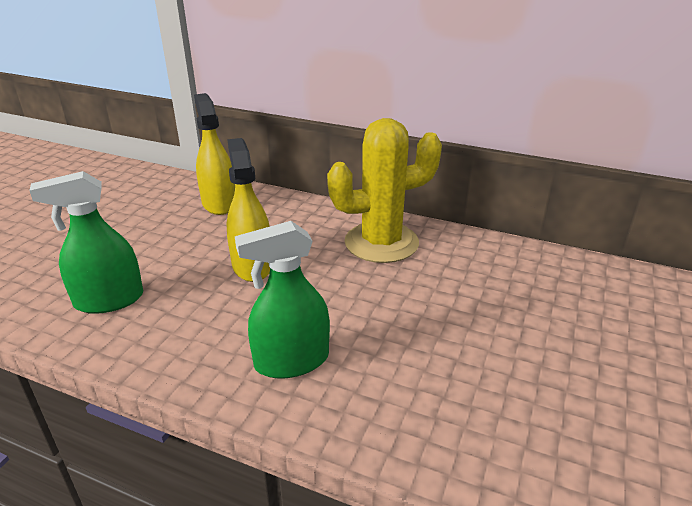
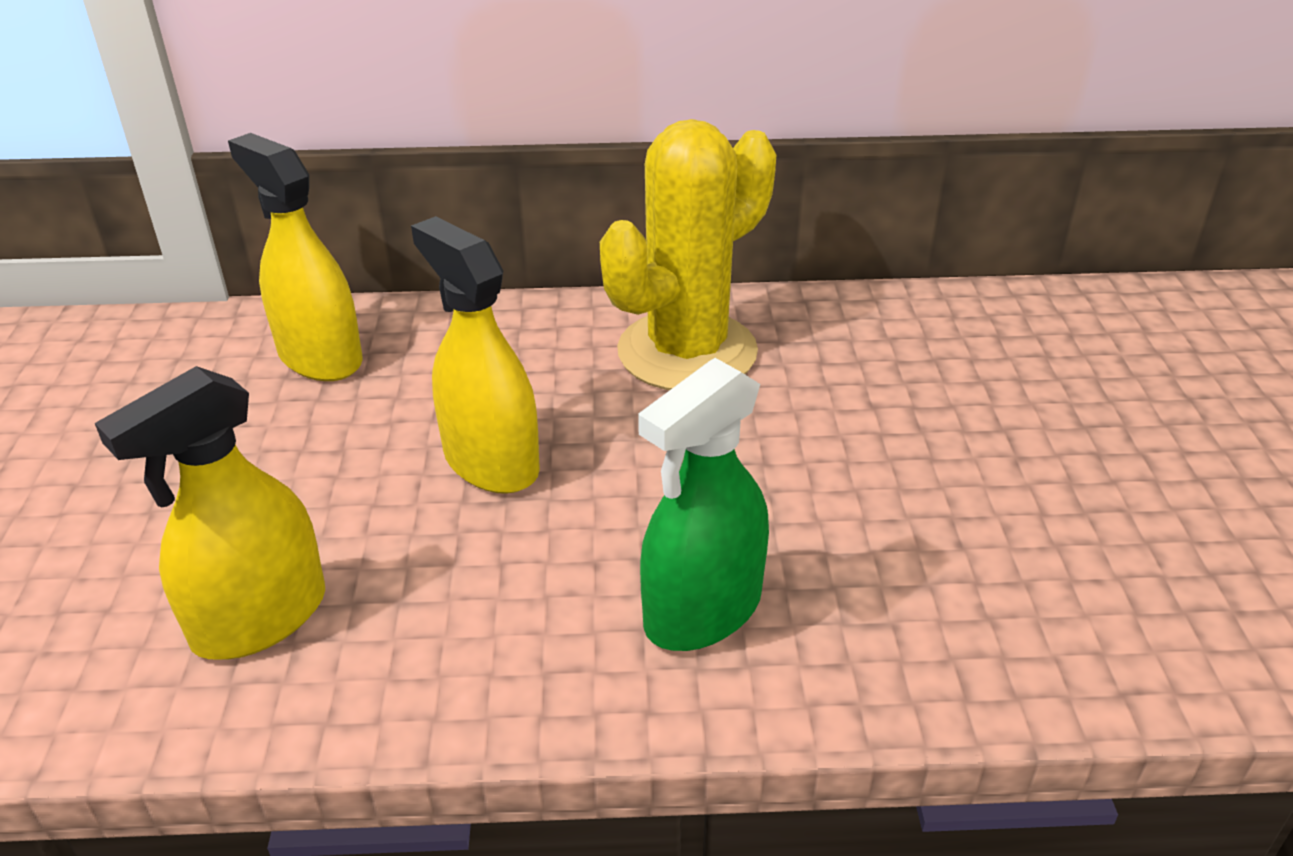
camera: 25 degrees left, 5 degrees up
(109, 300) = (260, 618): green spray bottle -> yellow spray bottle

